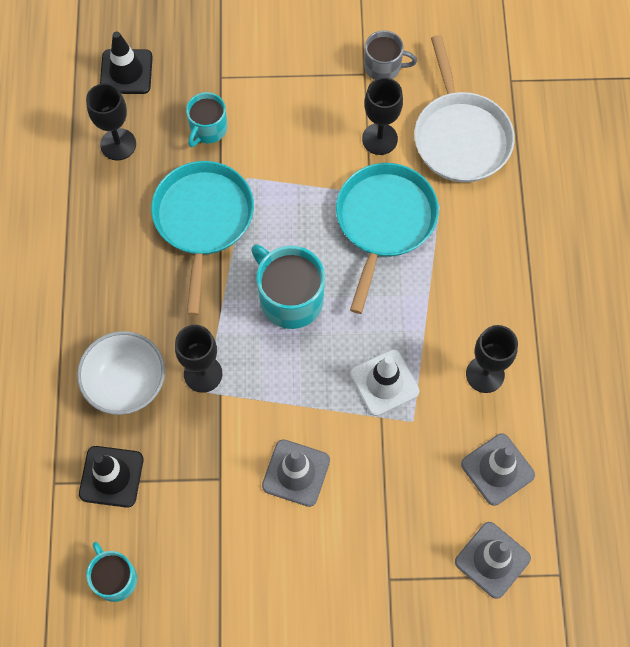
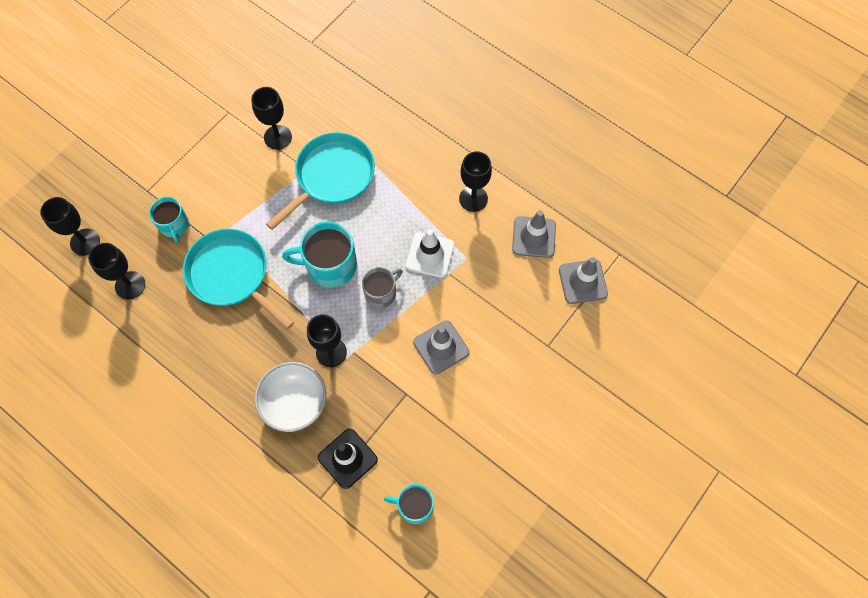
camera: 50 degrees left, 0 degrees up
(126, 72) = (85, 242): black traffic cone -> black goblet
(383, 67) = (234, 98): grey mug -> grey mug (381, 292)
(384, 222) = (332, 176): turquoise pan -> turquoise pan turned 75 degrees clockwise
(460, 136) = (319, 95): white pan -> none

